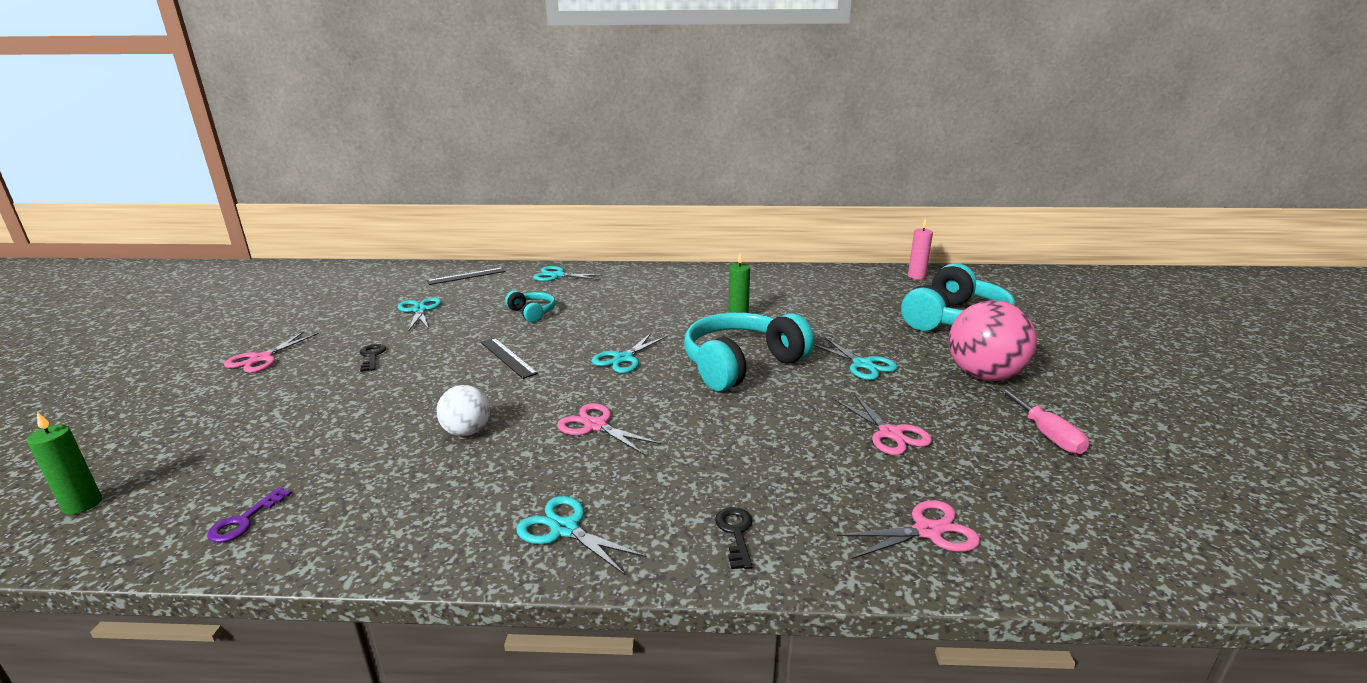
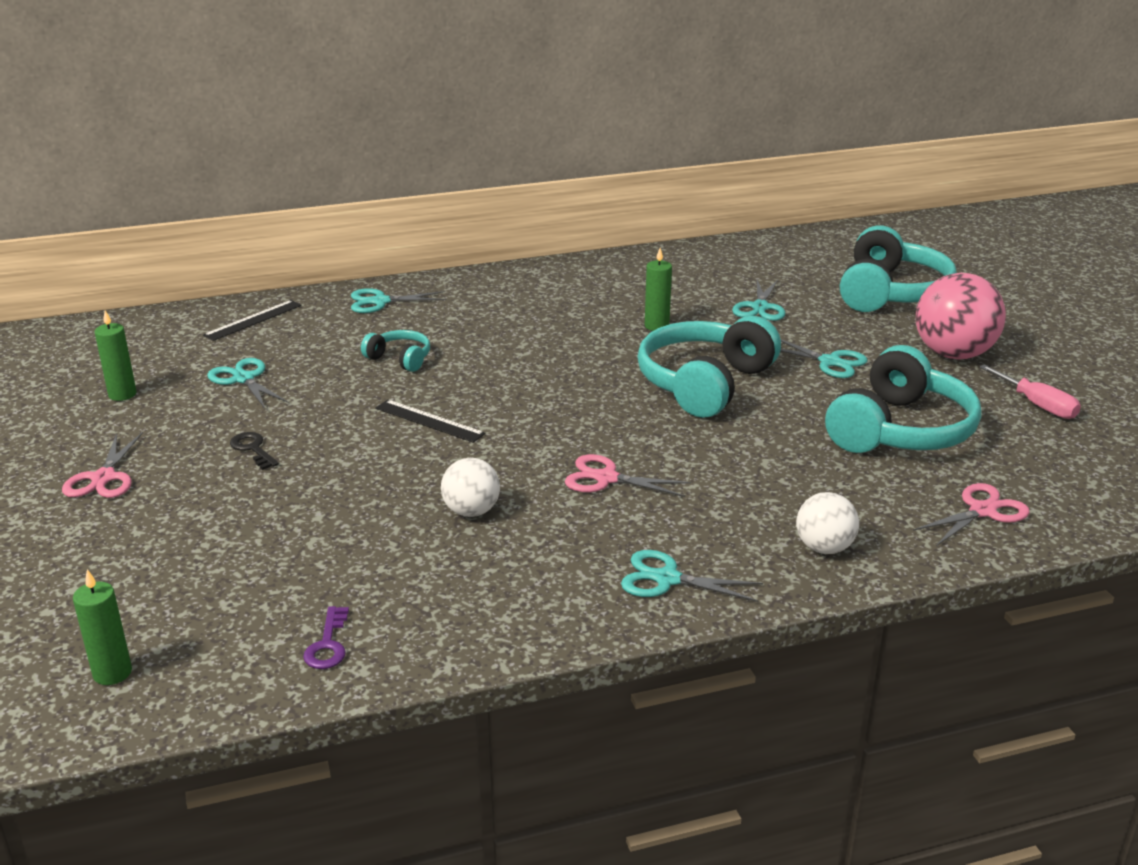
camera: 20 degrees left, 5 degrees up
(338, 308) = (122, 394): none -> green candle
(623, 358) = (568, 399): turquoise scissors -> turquoise scissors (760, 307)
(735, 533) = (824, 548): black key -> white ball
(890, 433) = (900, 430): pink scissors -> turquoise headphones
(916, 276) = (819, 241): pink candle -> none

